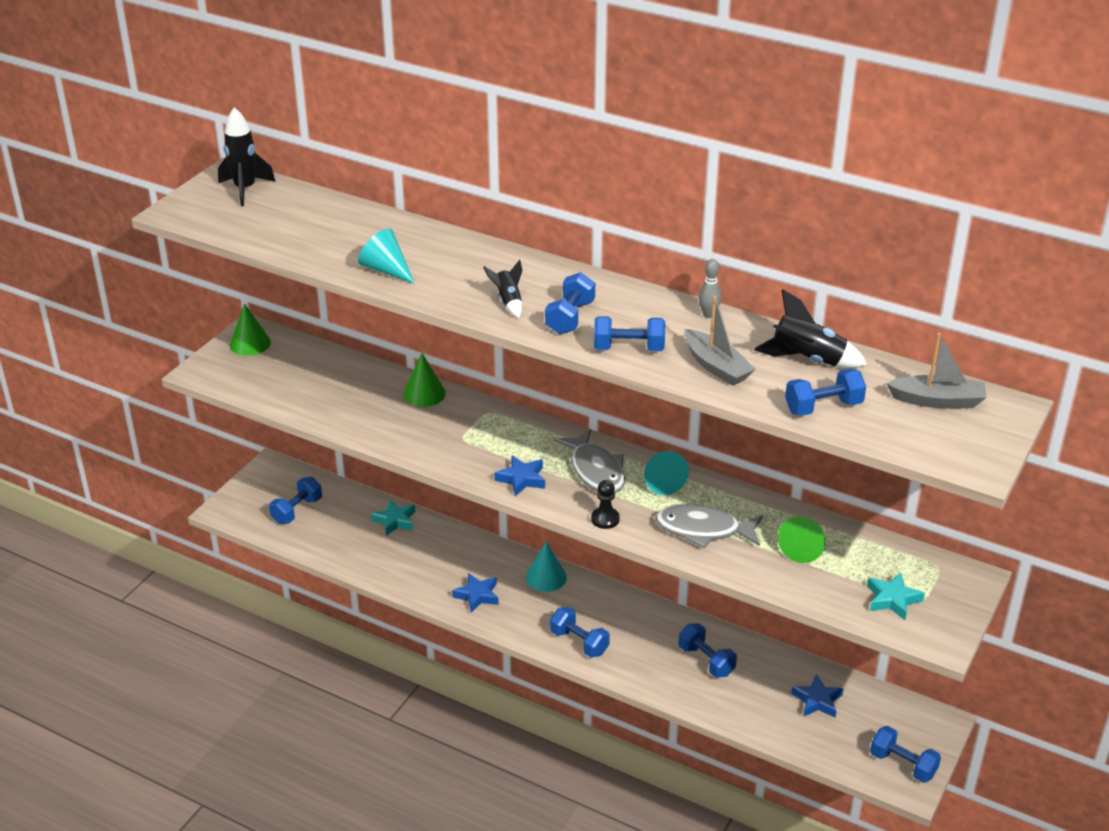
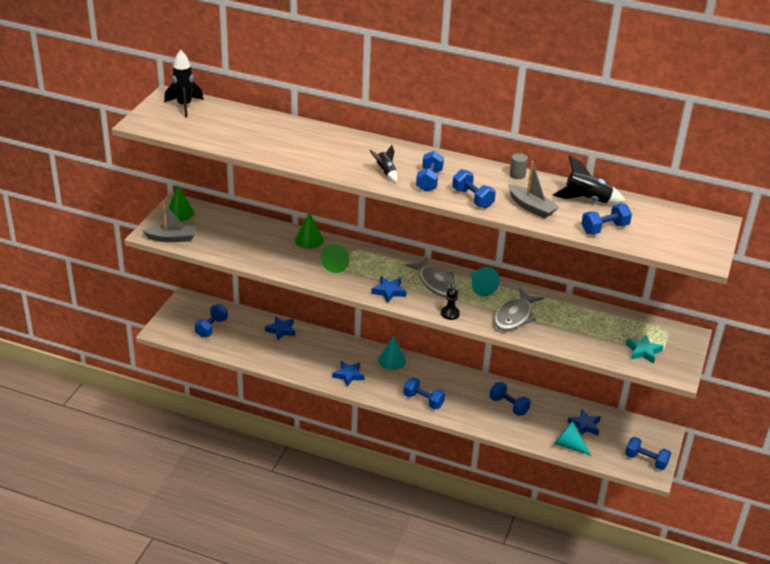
camera: 10 degrees left, 0 degrees up
(386, 269) = (298, 155): turquoise cone -> turquoise cone (568, 445)
(395, 520) = (281, 330): turquoise star -> blue star
(628, 348) = (472, 198): blue dumbbell -> blue dumbbell turned 60 degrees clockwise
(703, 530) = (515, 316): grey fish -> grey fish turned 60 degrees counterclockwise
(708, 315) = (517, 175): grey bowling pin -> grey cylinder
(803, 548) = (580, 323): green cone -> green cone (337, 264)
(937, 401) = (673, 221): grey boat -> grey boat (172, 238)

